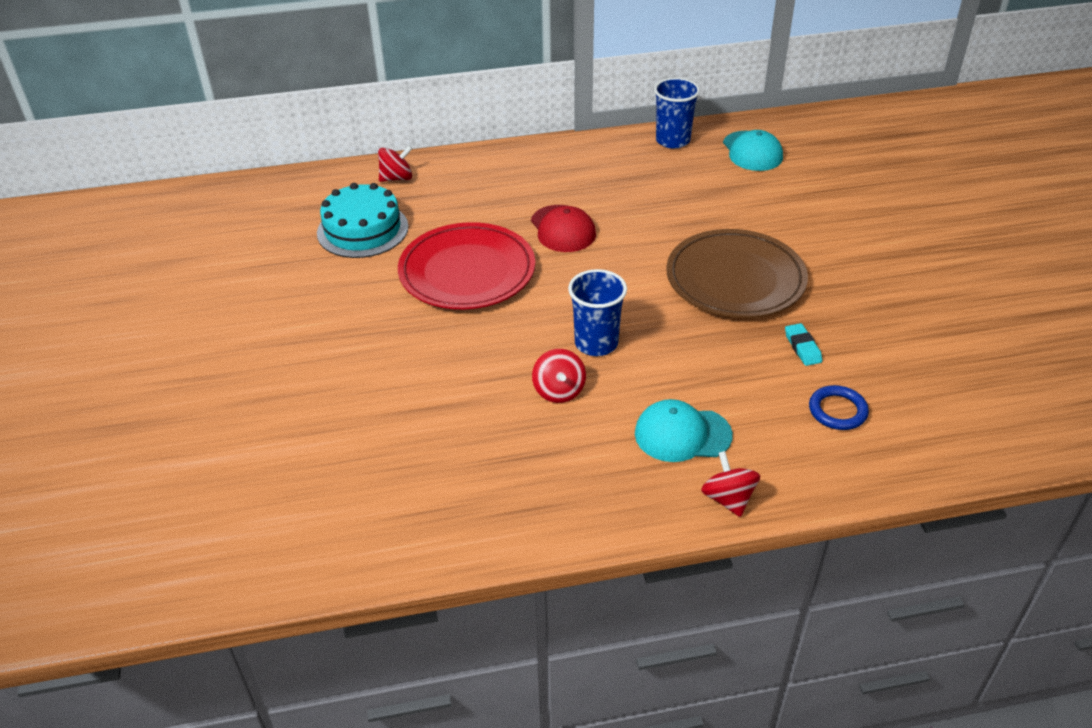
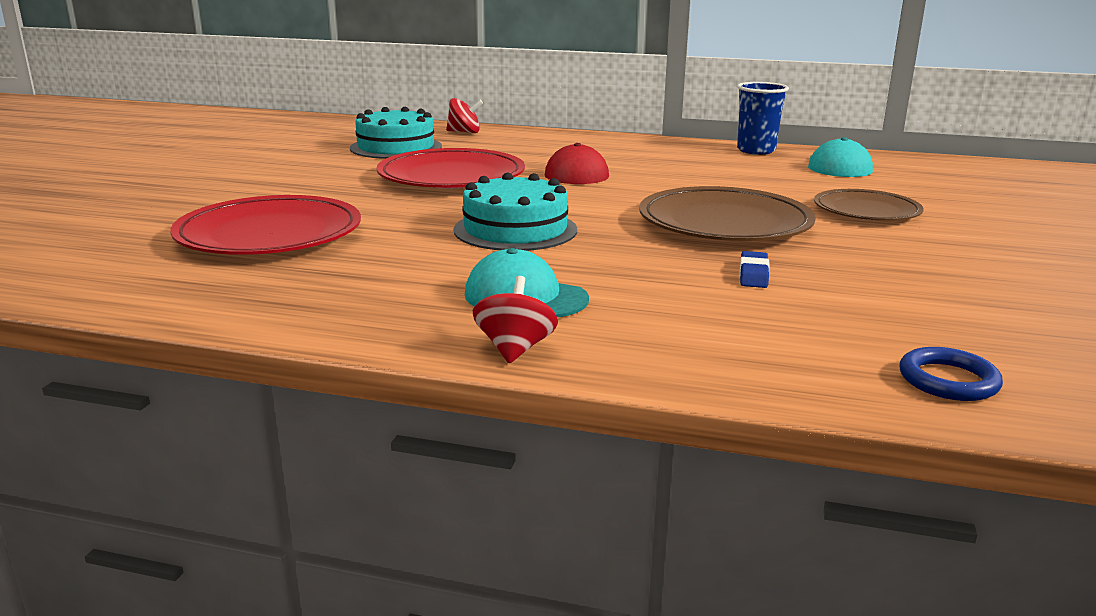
camera: 25 degrees right, 20 degrees down
(415, 422) = (269, 235): none -> red plate
(559, 391) = (434, 246): red spinning top -> none
(596, 343) = (515, 230): blue cup -> turquoise cake
(802, 347) = (753, 274): turquoise eraser -> blue eraser
(816, 225) = (866, 211): none -> brown plate
(837, 411) = (746, 322): blue ring -> blue ring (948, 380)

